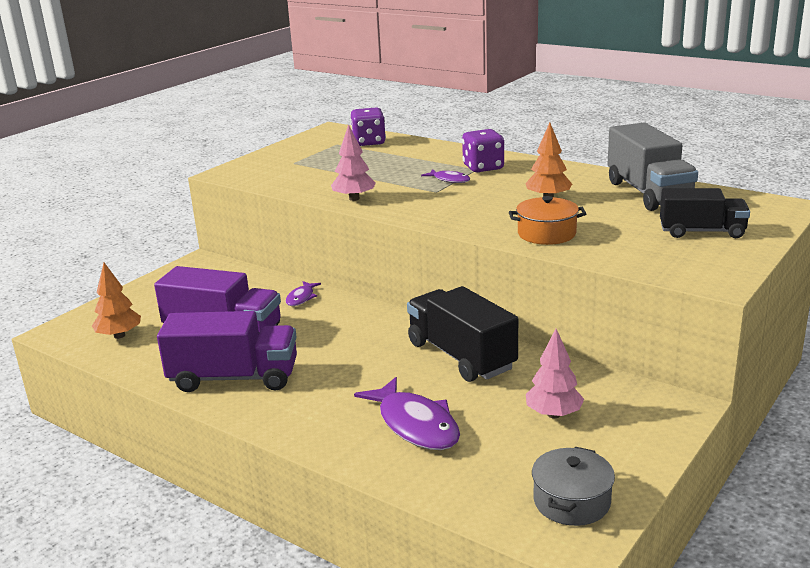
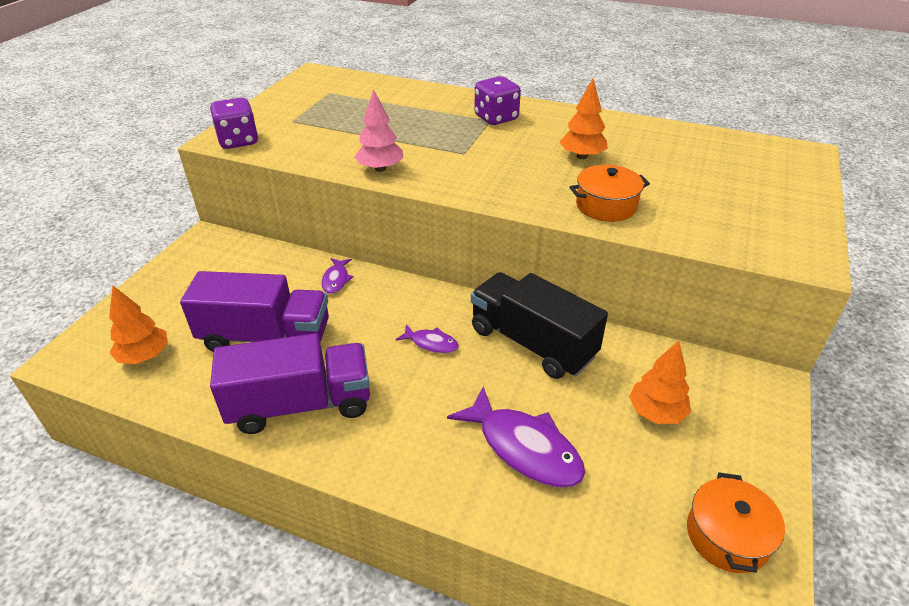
camera: 15 degrees left, 15 degrees up
(369, 142) = (362, 89): purple dice -> purple dice (238, 141)
(449, 180) = (470, 136): purple fish -> purple fish (431, 343)
(553, 414) = (656, 412): pink tree -> orange tree
(571, 501) = (727, 536): grey pot -> orange pot
(648, 193) = (674, 143): grey truck -> none
(702, 232) = (753, 192): black truck -> none

